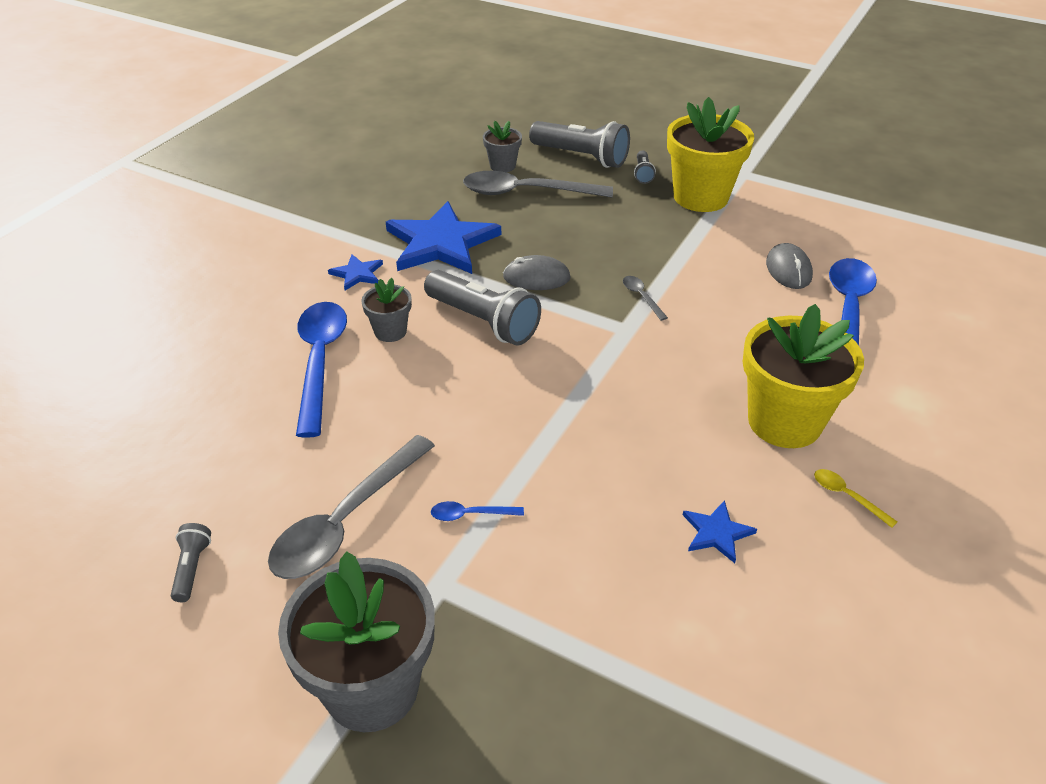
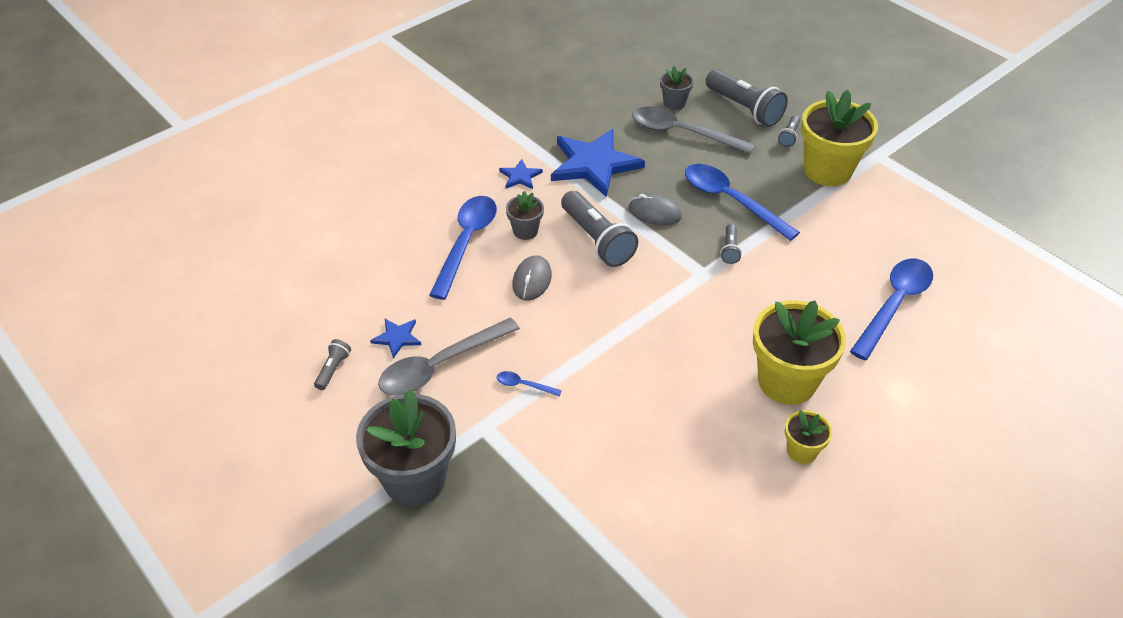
camera: 20 degrees right, 5 degrees up
(616, 247) = (731, 201): none -> blue spoon
(641, 297) = (729, 250): grey spoon -> grey flashlight
(716, 533) = (689, 448): blue star -> blue star (397, 337)
(788, 270) = (865, 255): grey mouse -> grey mouse (532, 280)
(847, 496) = (801, 451): yellow spoon -> yellow flower pot

